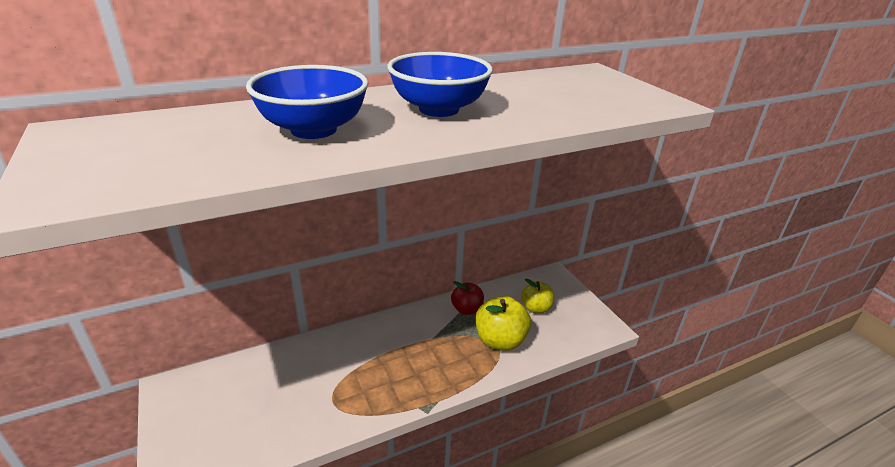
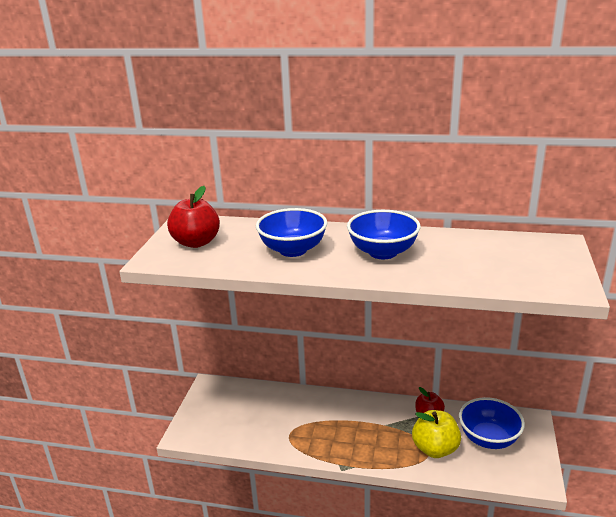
camera: 40 degrees right, 5 degrees down
(125, 153) = (196, 242): none -> red apple
(536, 308) = (488, 438): yellow apple -> blue bowl

